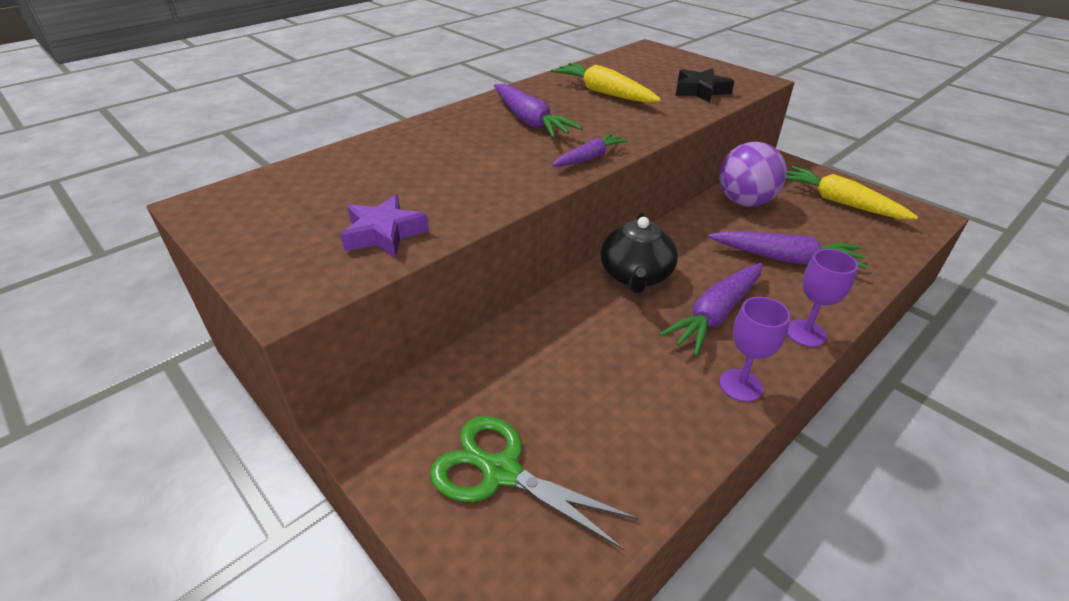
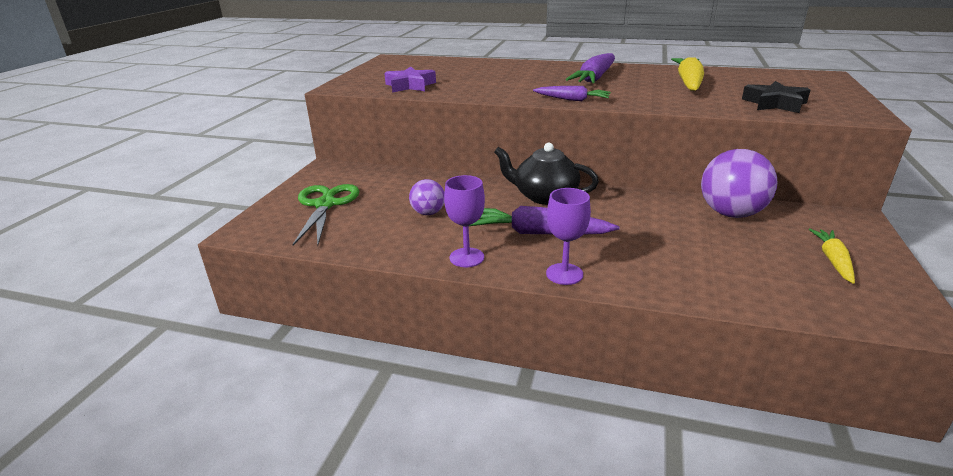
camera: 60 degrees right, 10 degrees down
(610, 375) = (428, 213): none -> purple ball
(635, 276) = (544, 196): black teapot -> black teapot turned 45 degrees clockwise
(784, 258) = (665, 247): purple carrot -> none
(840, 202) = (833, 260): yellow carrot -> yellow carrot, size x0.61

